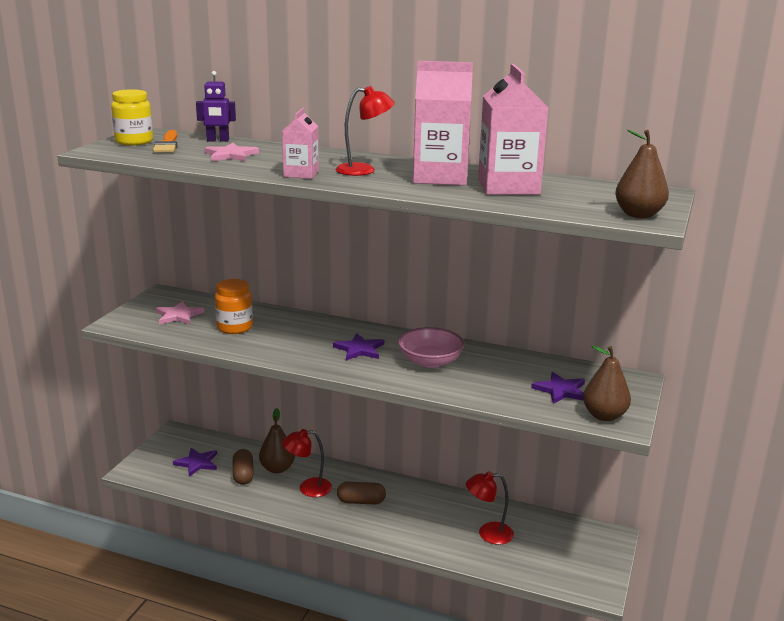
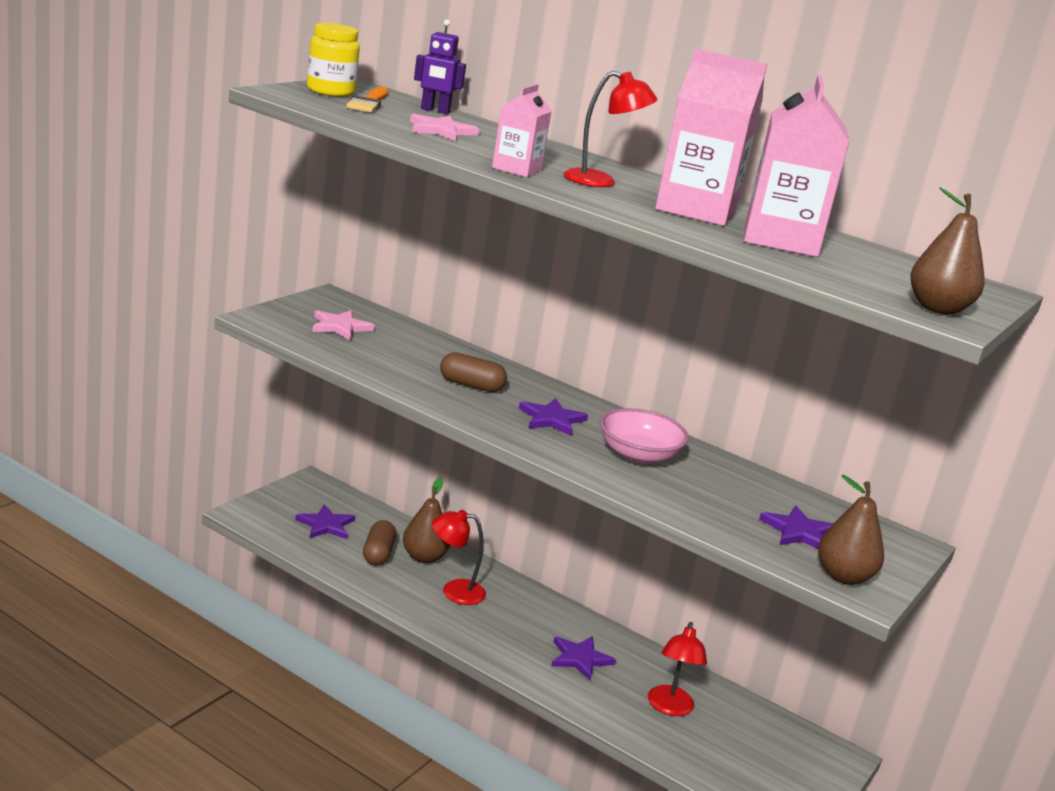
camera: 10 degrees right, 0 degrees up
(234, 327) = (404, 357): orange jar -> none
(361, 501) = (516, 624): brown capsule -> brown capsule (471, 385)
(414, 514) = (580, 658): none -> purple star
(488, 534) = (669, 708): red lamp -> red lamp turned 90 degrees counterclockwise

